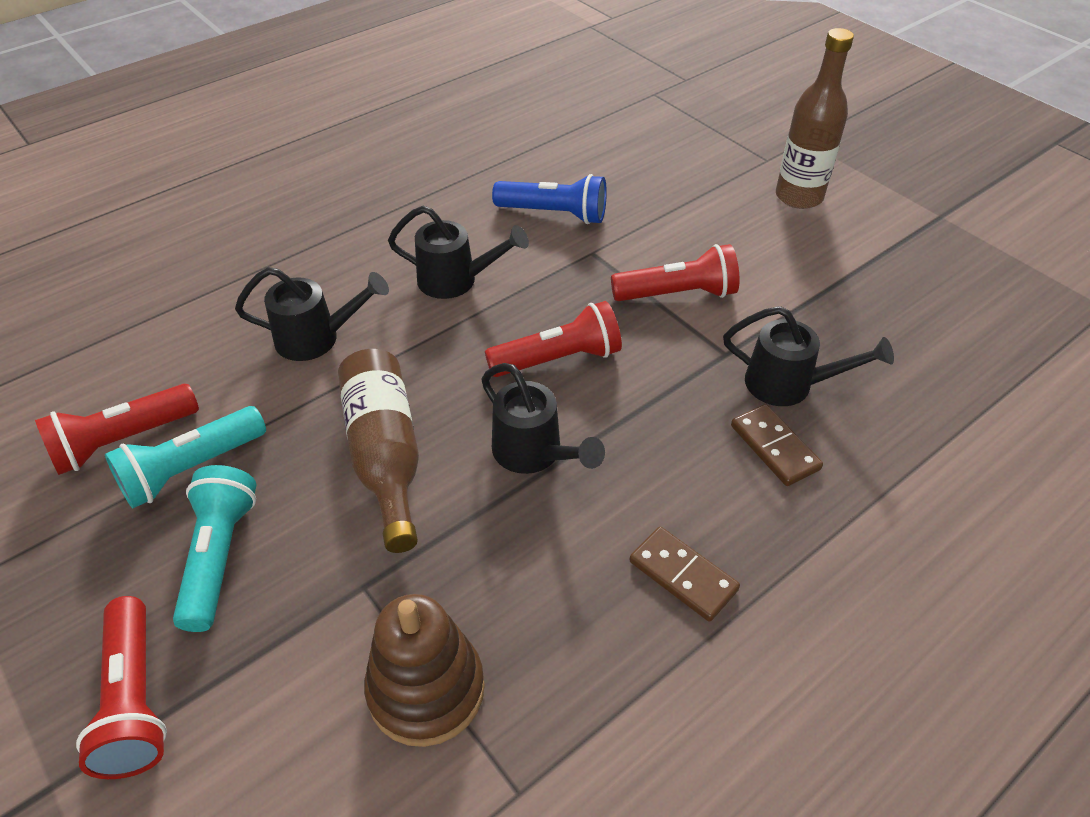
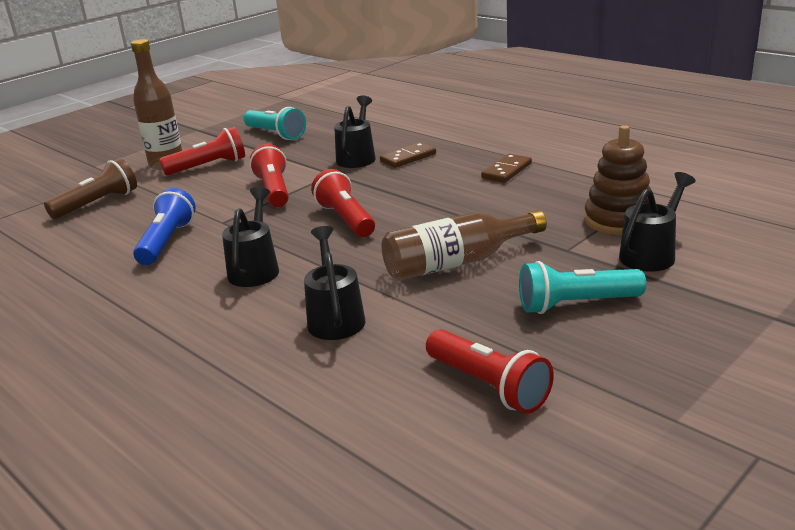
camera: 95 degrees left, 20 degrees down
(135, 700) = (699, 305): red flashlight -> red flashlight (208, 166)
(190, 469) = (504, 340): turquoise flashlight -> turquoise flashlight (276, 134)
(533, 453) = (436, 216): black watering can -> black watering can (651, 254)
(680, 156) = (98, 203): none -> brown flashlight

